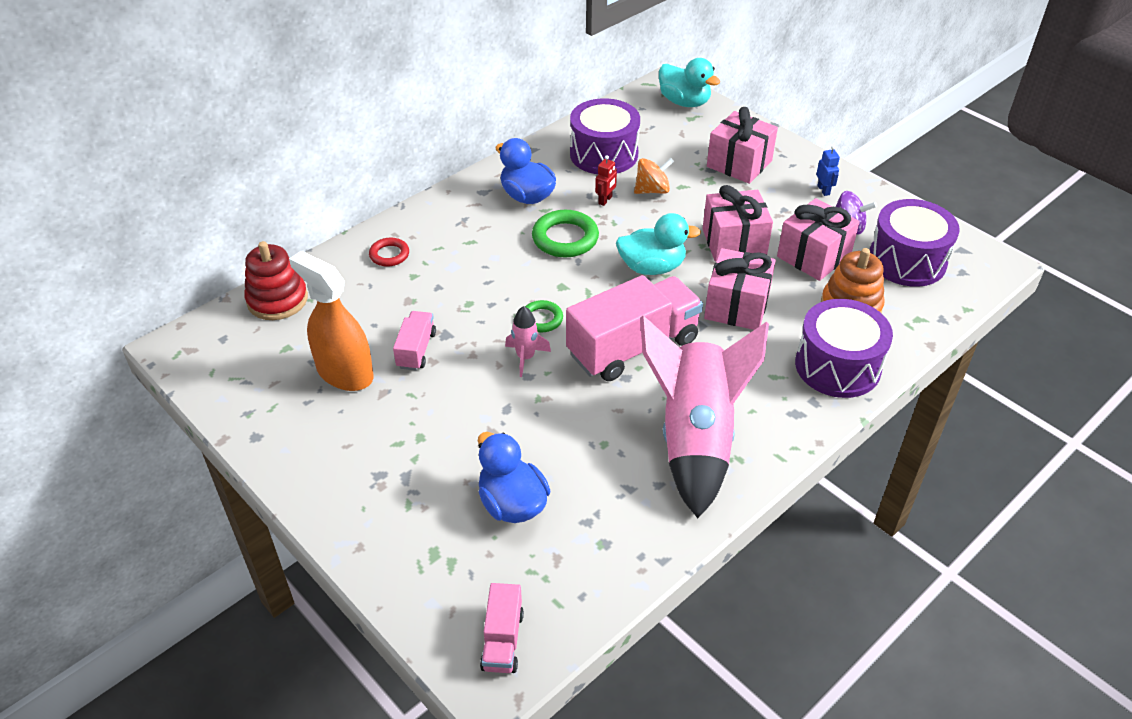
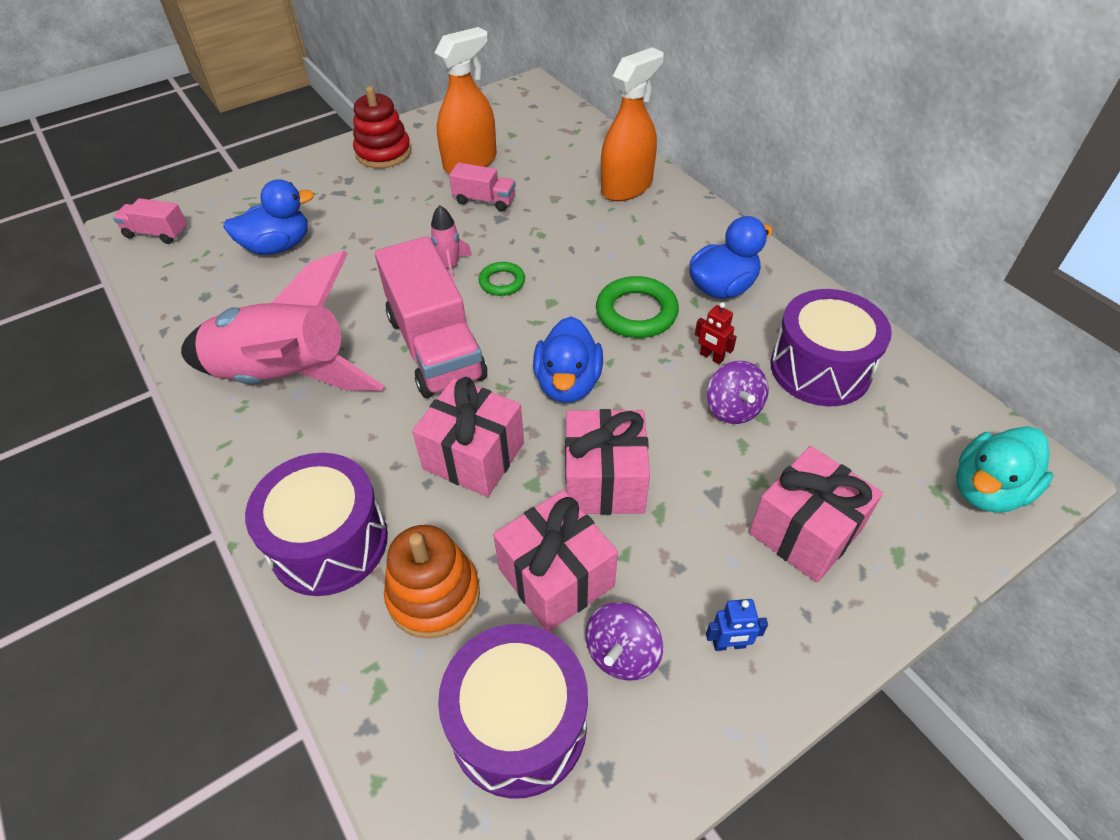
camera: 100 degrees right, 5 degrees up
(277, 300) = (574, 128): red stacking toy -> red stacking toy (383, 153)
(389, 255) = (626, 187): red ring -> orange spray bottle
(652, 190) = (733, 408): orange spinning top -> purple spinning top
(652, 267) = (568, 383): turquoise duck -> blue duck

